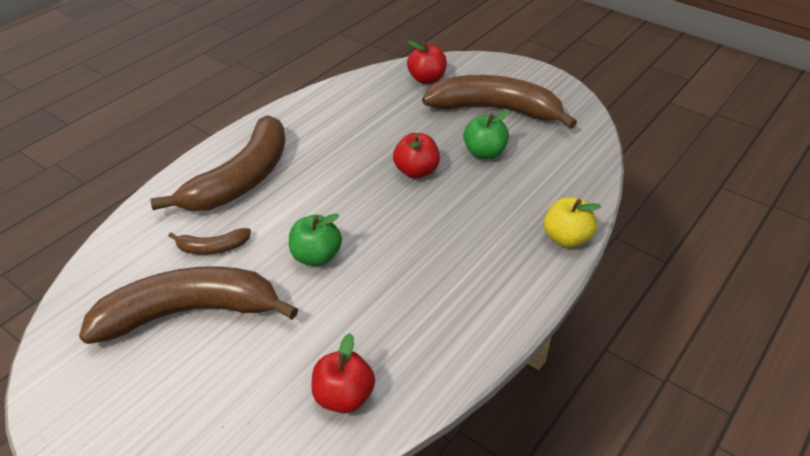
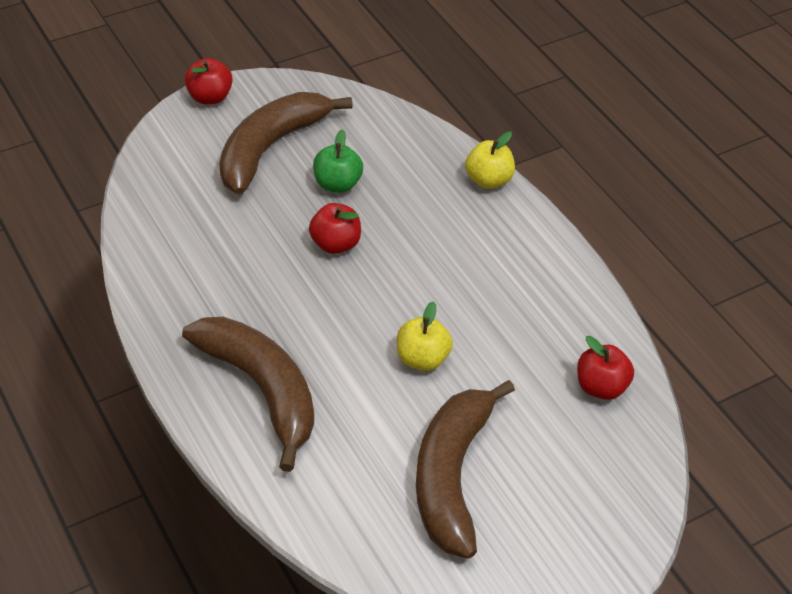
camera: 70 degrees left, 5 degrees up
(212, 248) = (365, 439): brown banana -> none
(316, 256) = (422, 359): green apple -> yellow apple
(426, 79) = (173, 178): red apple -> red apple (210, 97)

